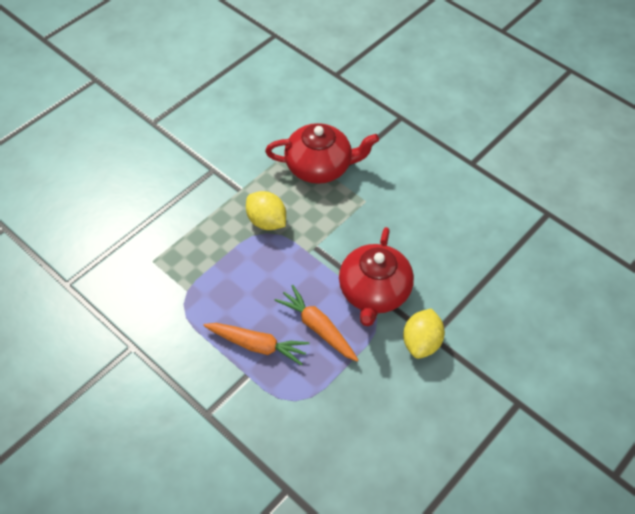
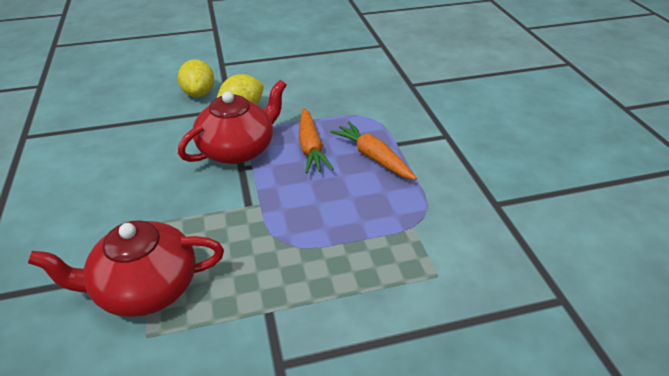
camera: 145 degrees left, 15 degrees down
(266, 221) = (272, 254): yellow lemon -> yellow lemon (199, 93)
(320, 167) = (145, 288): red teapot -> red teapot turned 45 degrees counterclockwise

